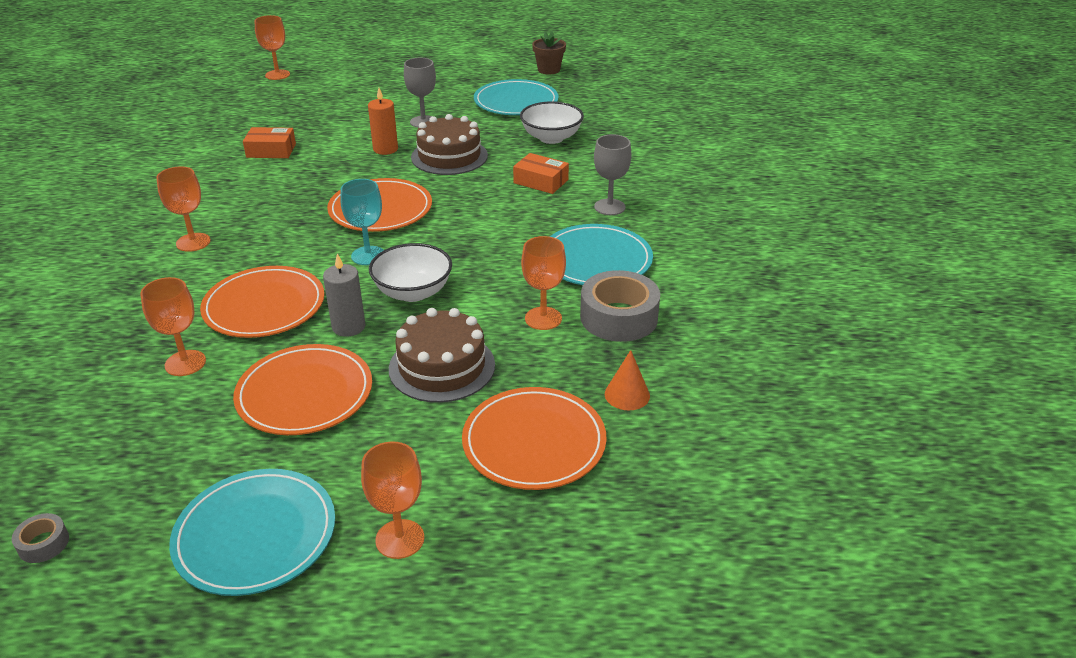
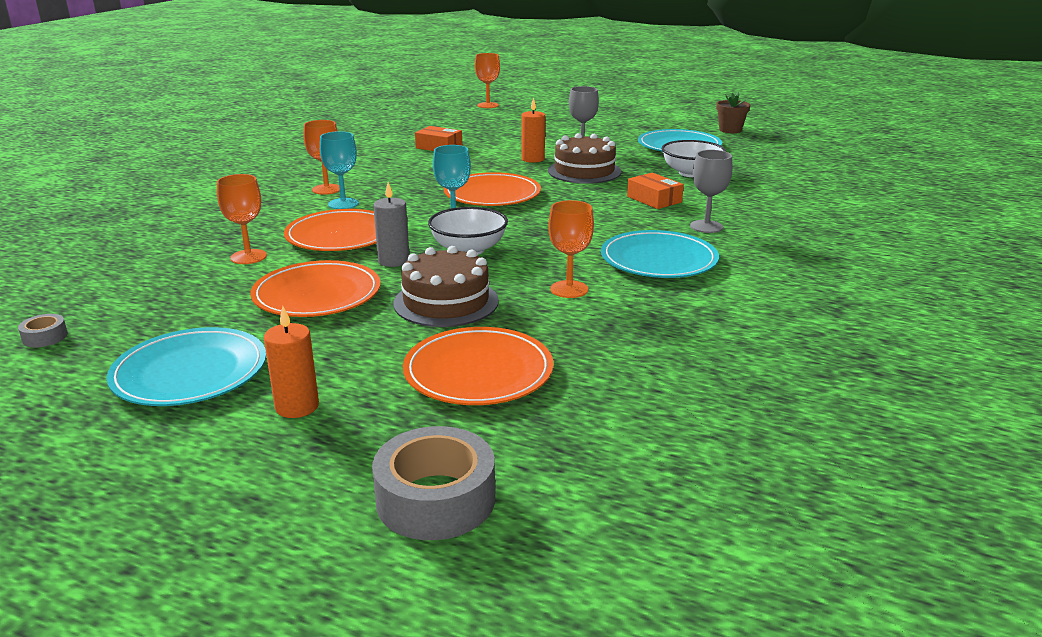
camera: 25 degrees right, 10 degrees down
(230, 260) = (343, 204): none -> turquoise goblet
(400, 539) = (297, 406): orange goblet -> orange candle
(619, 317) = (644, 303): grey tape -> grey tape (435, 499)
(627, 395) = (600, 359): orange cone -> none

